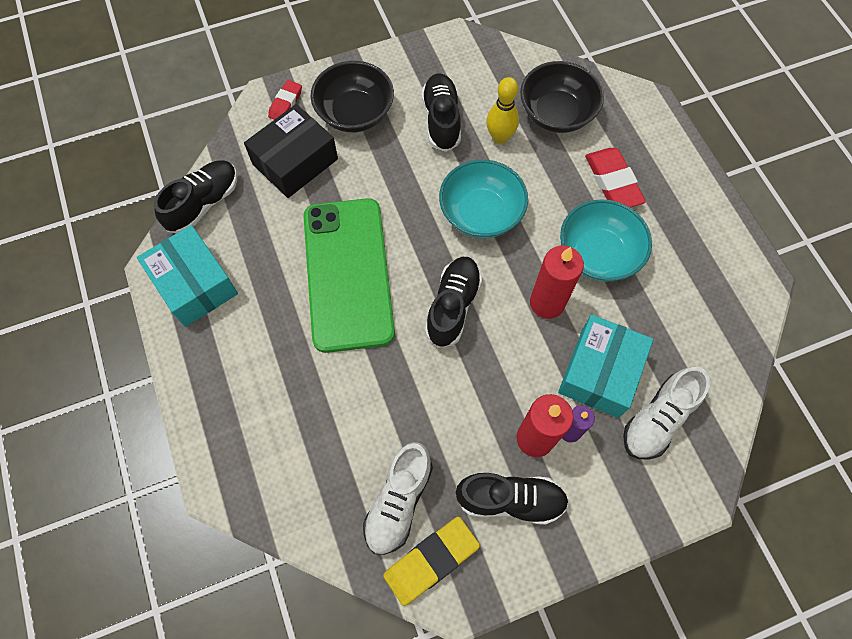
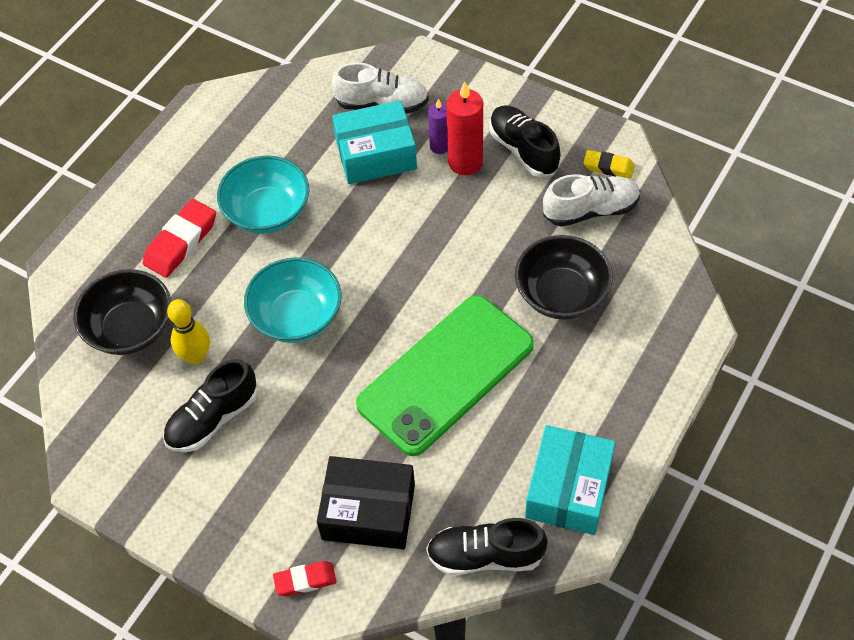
camera: 125 degrees left, 10 degrees down
(355, 113) = (265, 503): black bowl -> black bowl (561, 294)
(431, 561) = (608, 167): yellow eraser -> yellow eraser, size x0.61
(453, 306) = (406, 278): black shoe -> none
(547, 303) = (345, 219): red candle -> none

